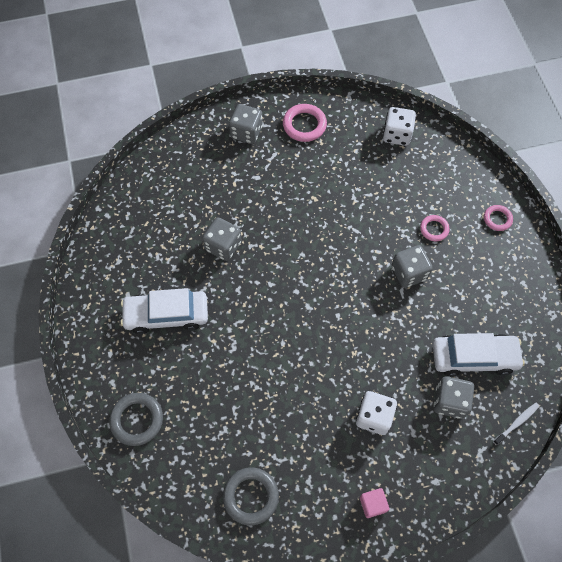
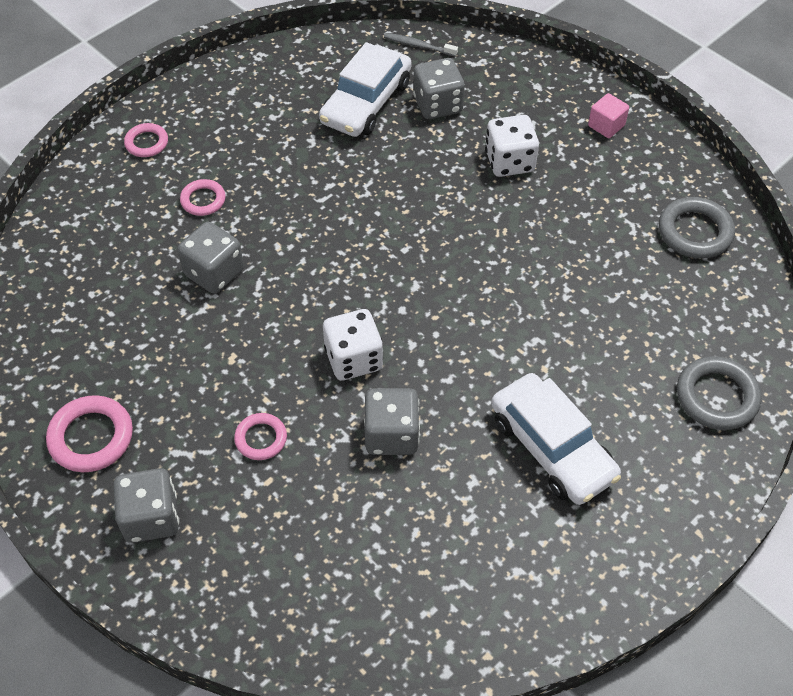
camera: 120 degrees left, 10 degrees down
(259, 190) = (261, 438): none -> pink ring
(397, 135) = (50, 304): white dice -> white dice (354, 359)
(409, 273) = (290, 201): grey dice -> grey dice (214, 272)
(474, 357) = (366, 102): white car -> white car turned 120 degrees counterclockwise
(517, 423) = (418, 45): white toothbrush -> grey toothbrush

